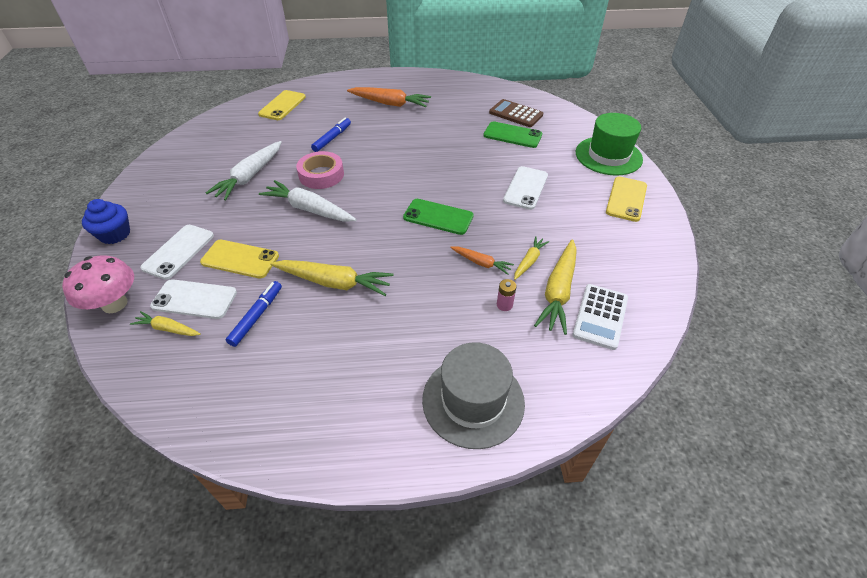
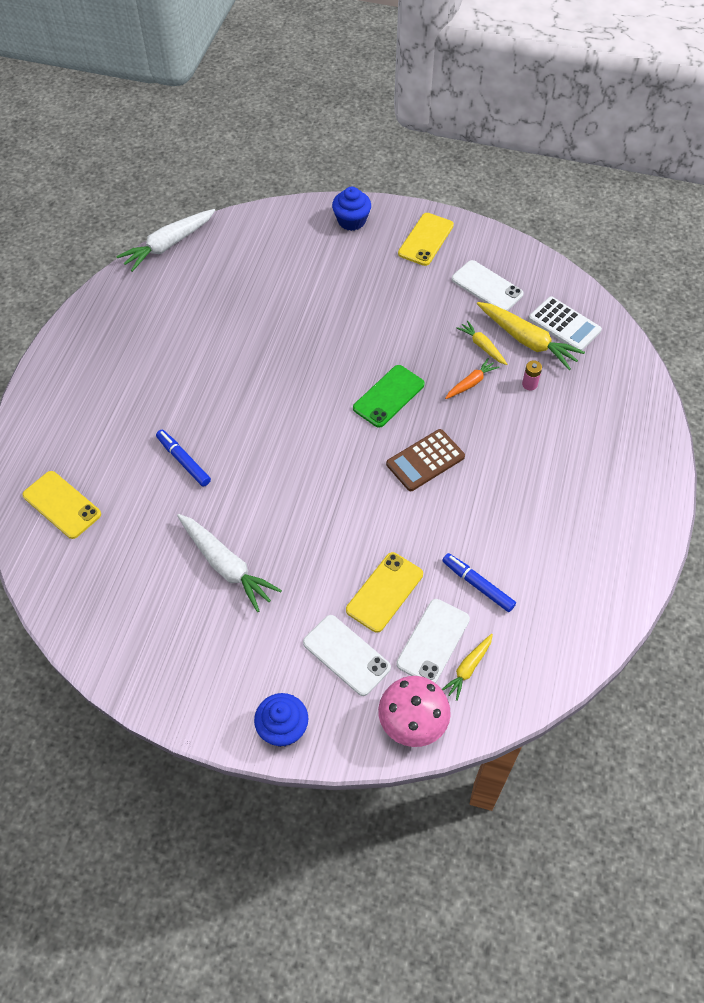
camera: 70 degrees left, 10 degrees up
(309, 209) = (323, 512): white carrot -> white carrot (168, 245)
(321, 175) = (260, 488): pink tape -> none
(334, 282) = (454, 510): yellow carrot -> none
(390, 103) = (131, 379): orange carrot -> none
(473, 400) = (622, 440): grey hat -> none
(512, 135) = (272, 283): green phone -> none
(515, 114) = (229, 264): brown calculator -> brown calculator (425, 460)
(525, 188) = (373, 308): white phone -> white phone (487, 287)
(608, 156) = (351, 221): green hat -> blue cupcake
(626, 199) = (425, 239): yellow phone -> yellow phone turned 75 degrees clockwise

